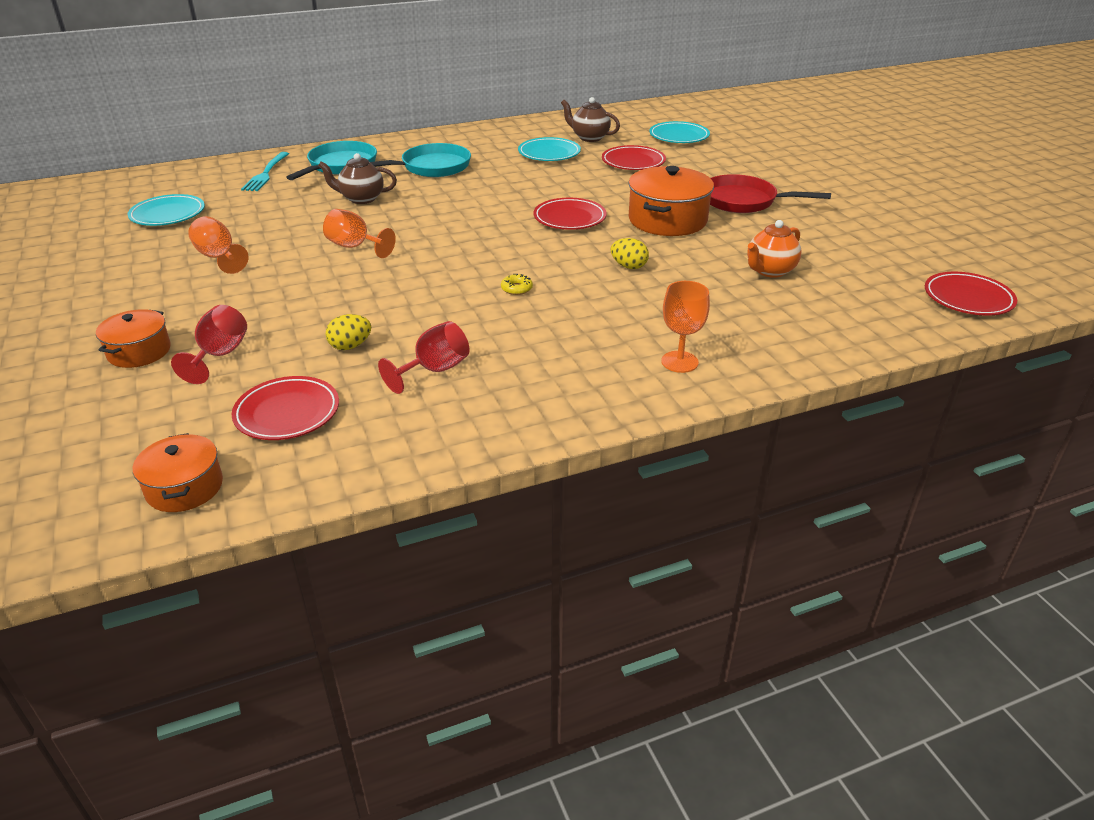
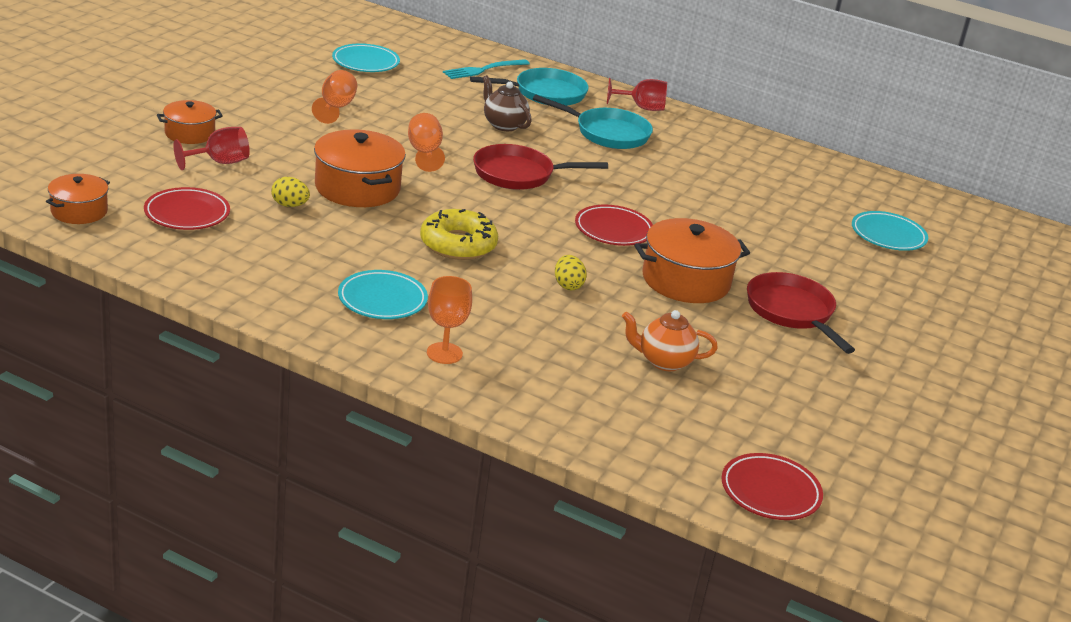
camera: 45 degrees right, 5 degrees down
(367, 300) = (357, 188): none -> orange pot
(434, 370) = (300, 249): red goblet -> red goblet (642, 108)
(443, 222) = (518, 174): none -> red pan
(516, 288) = (458, 244): yellow donut -> yellow donut, size x2.47
(549, 153) = (728, 178): turquoise plate -> turquoise plate (382, 300)
(589, 138) = (799, 188): brown teapot -> none
(633, 162) = (782, 227): red plate -> none

